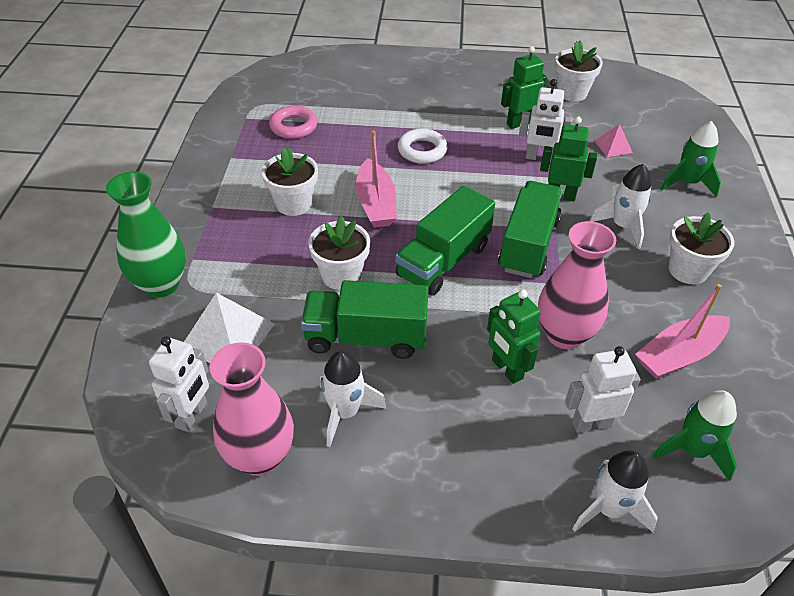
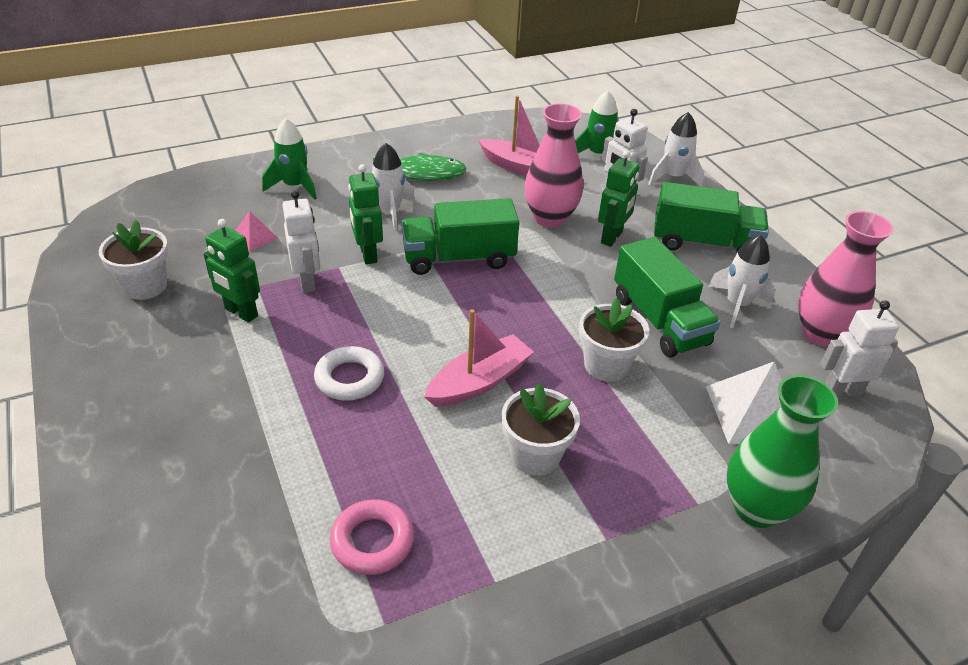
camera: 120 degrees left, 5 degrees down
(443, 261) = (525, 304): green truck -> green truck (704, 243)
(688, 270) = (422, 174): white flower pot -> green fish

